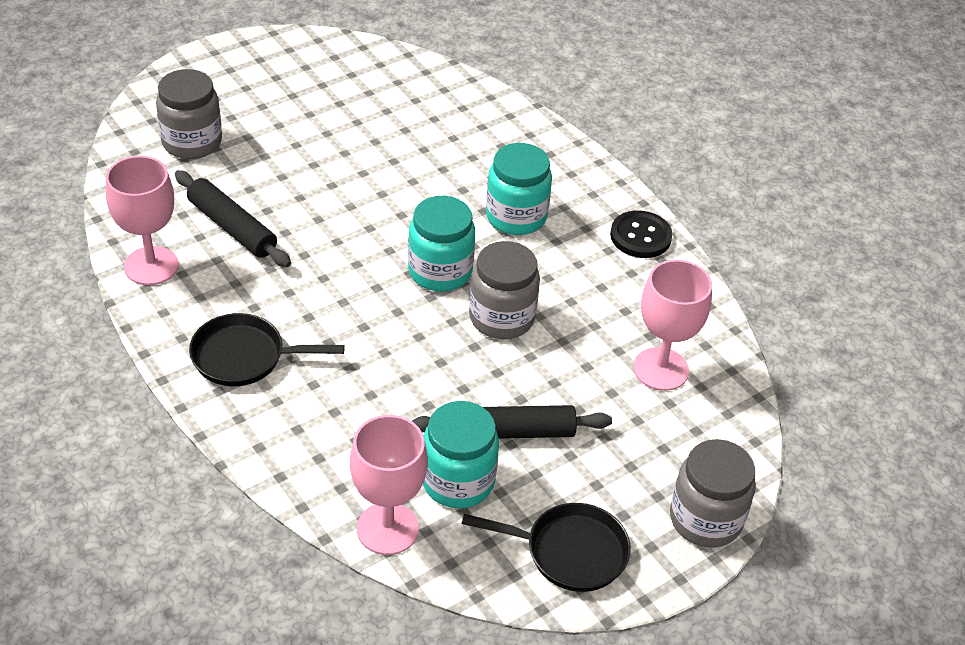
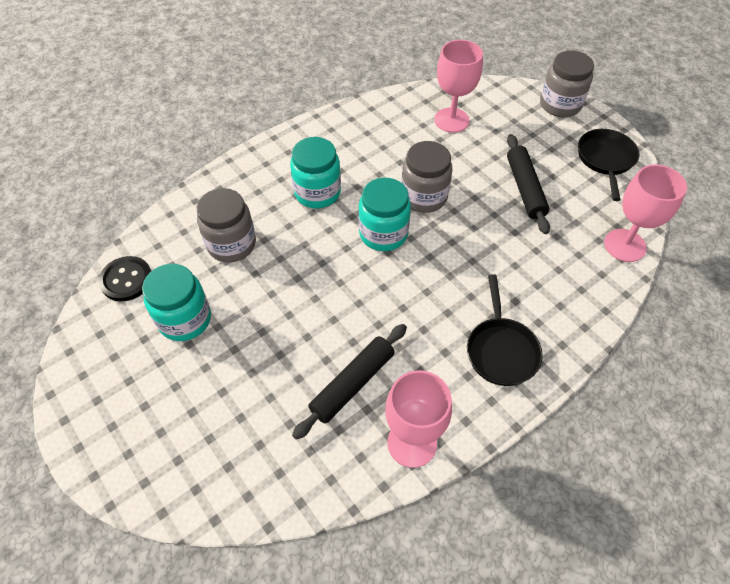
camera: 90 degrees left, 10 degrees up
(192, 142) = (232, 441): grey jar -> grey jar (231, 244)
(458, 481) = (574, 212): turquoise jar -> turquoise jar (185, 319)
(640, 236) = (331, 128): black button -> black button (126, 280)

